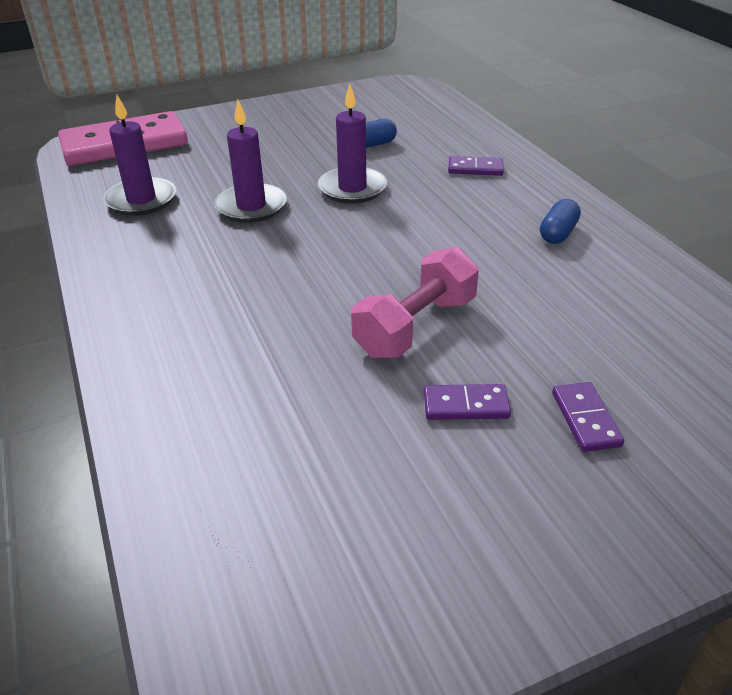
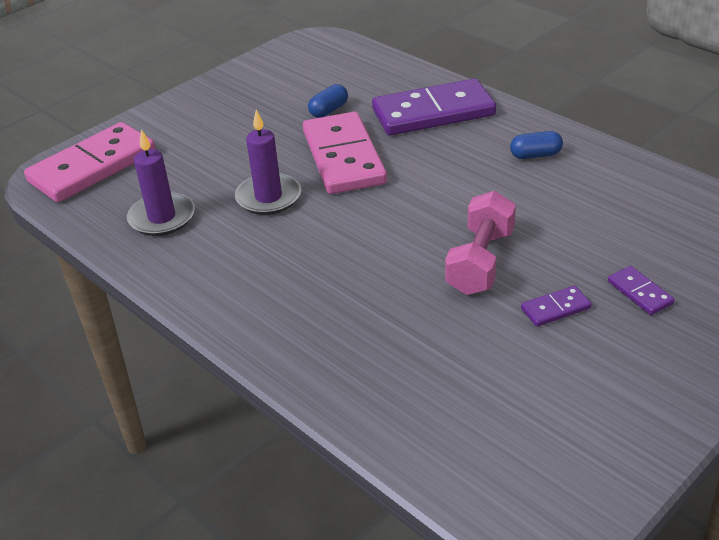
camera: 20 degrees left, 0 degrees up
(352, 188) = (343, 157): purple candle -> pink domino
(475, 169) = (433, 112): purple domino -> purple domino, size x2.33
(558, 233) = (535, 155): blue capsule -> blue capsule turned 75 degrees clockwise

